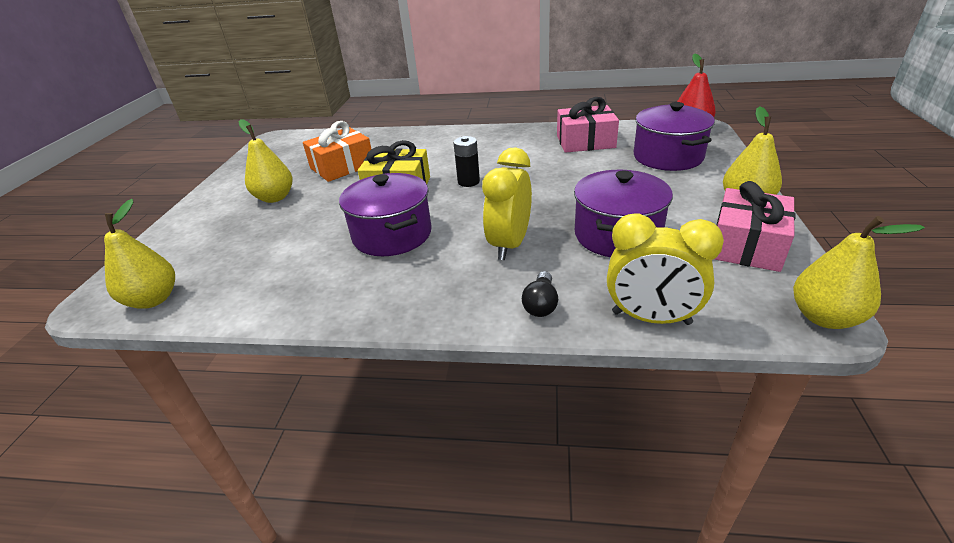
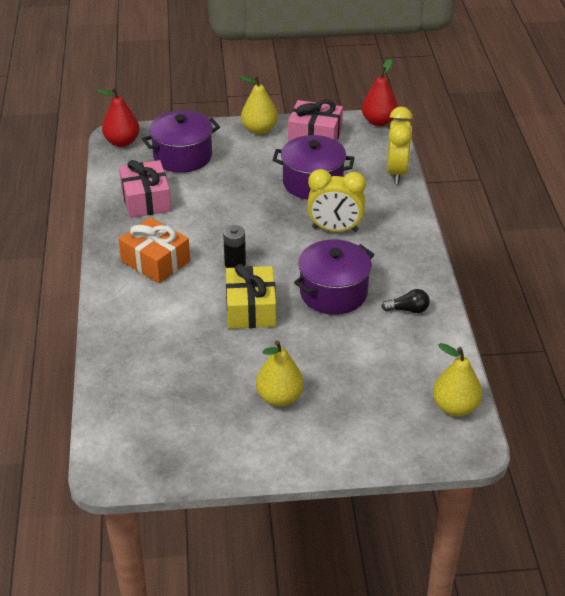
camera: 105 degrees left, 5 degrees up
(342, 166) = (202, 366): orange gift -> orange gift (155, 261)
(541, 304) = (397, 211): black light bulb -> black light bulb (408, 310)
(824, 317) = (378, 121): yellow pear -> red pear

